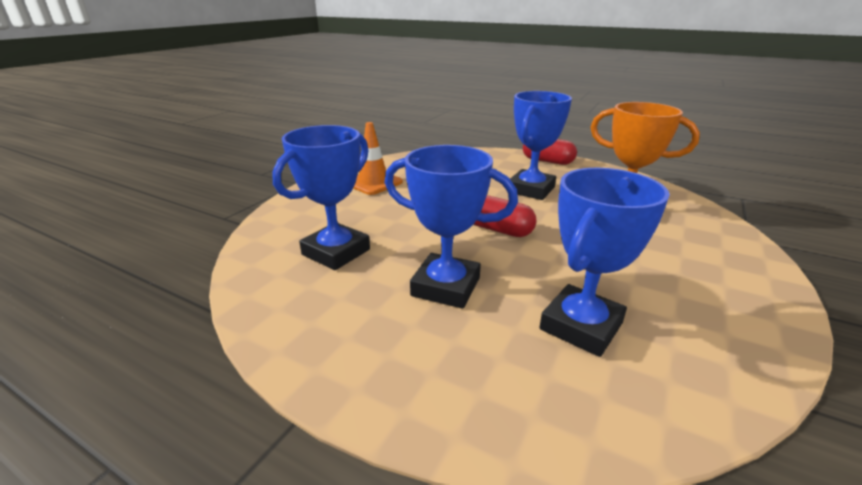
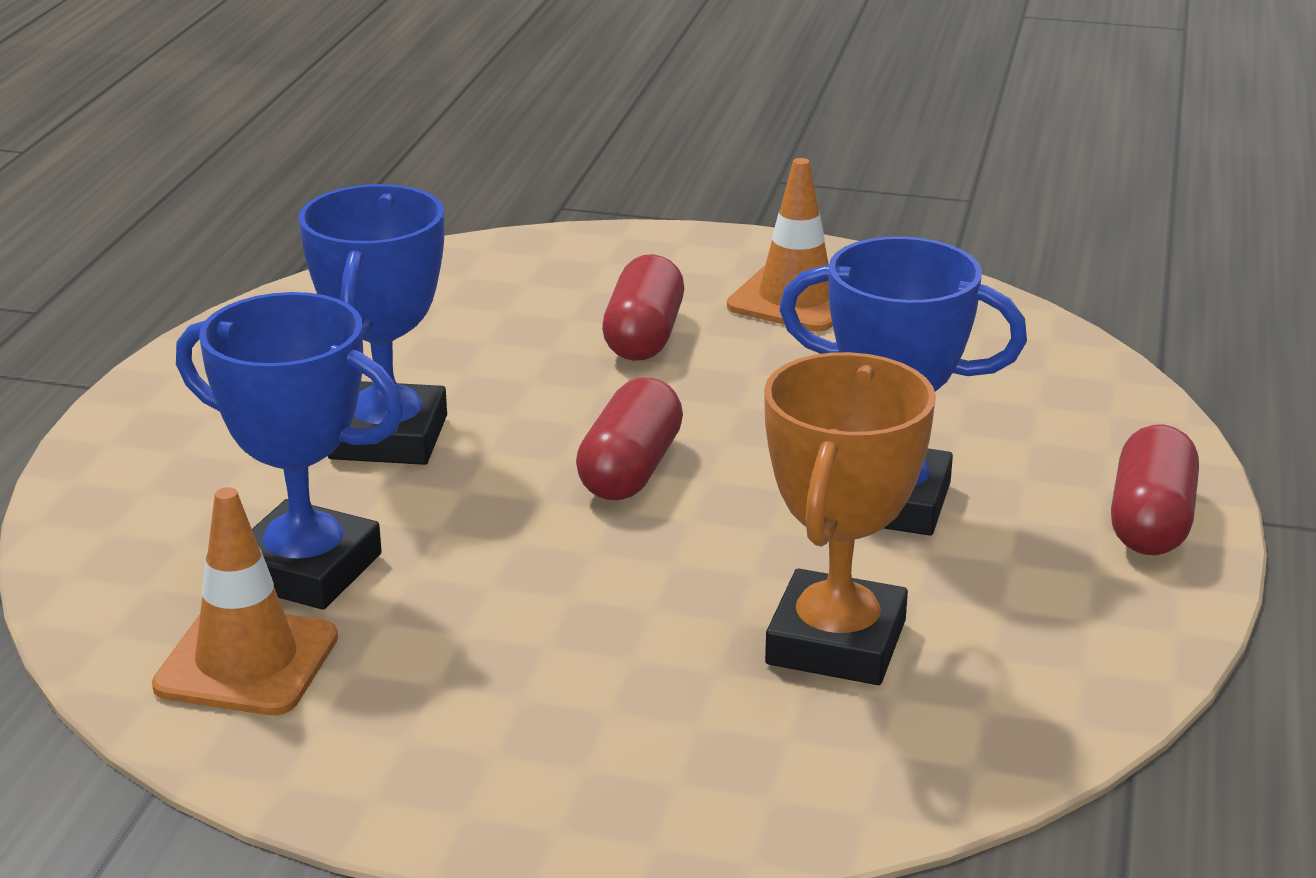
camera: 75 degrees right, 0 degrees up
(336, 252) = (467, 324): blue trophy -> none
(382, 213) = (643, 336): none -> red capsule
(679, 355) = (247, 662): none -> orange traffic cone

